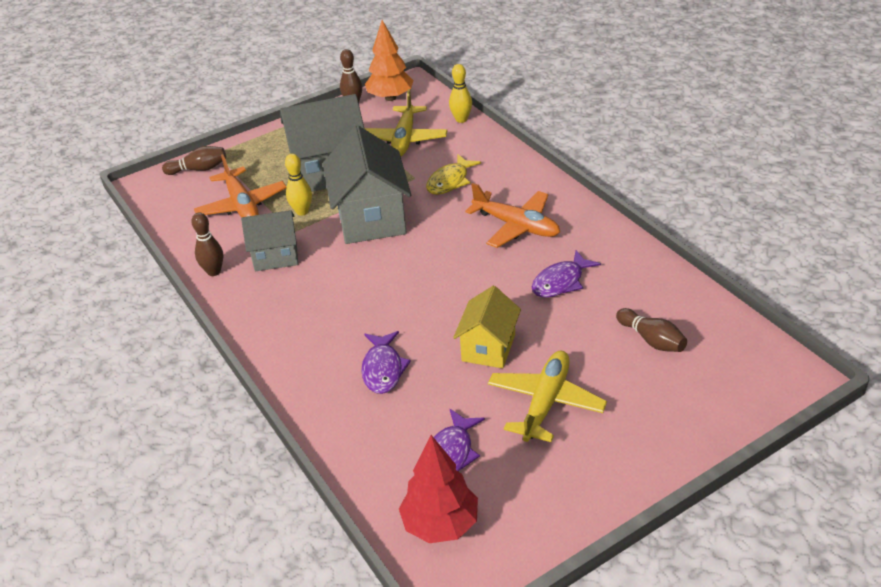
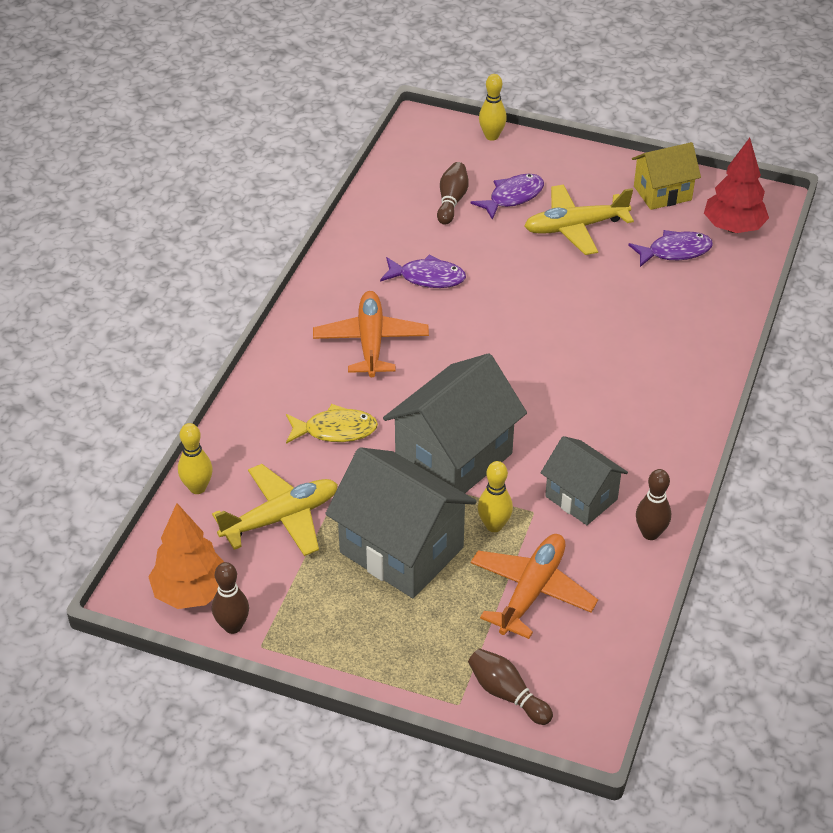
camera: 130 degrees left, 5 degrees up
(383, 369) = (637, 331): purple fish -> purple fish (512, 197)
(488, 348) = (550, 283): yellow house -> yellow house (662, 193)
(739, 417) = (491, 136): none -> yellow bowling pin

